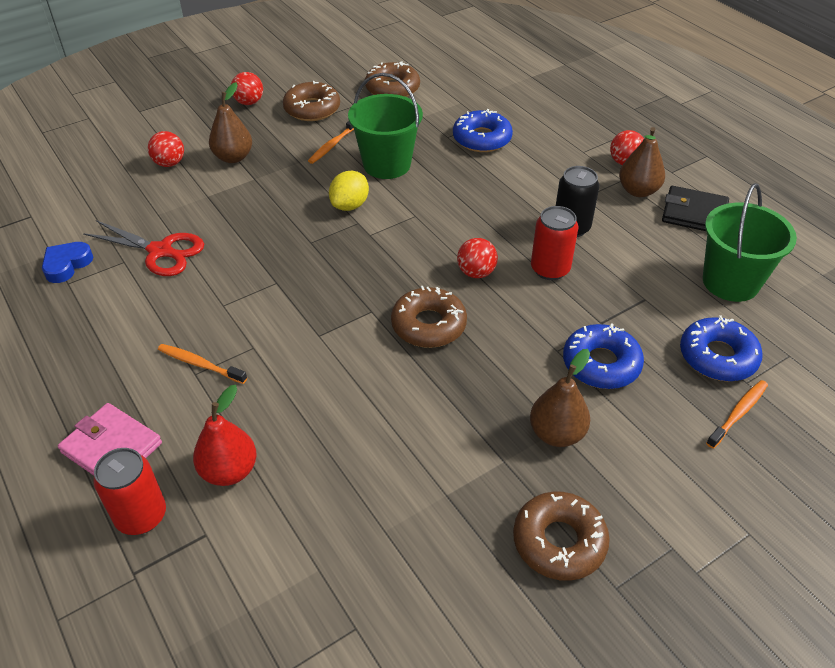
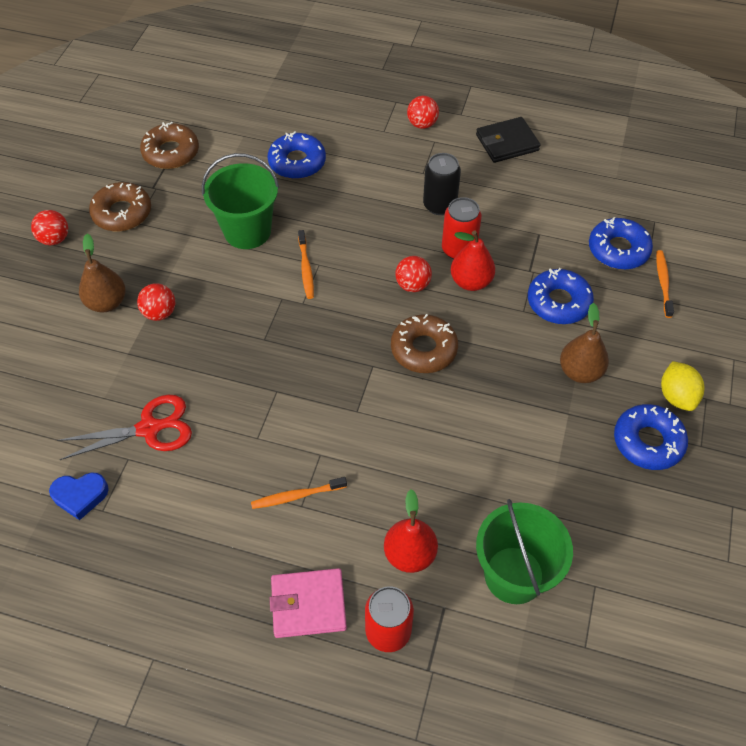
camera: 40 degrees left, 10 degrees up
(67, 265) = (80, 496): blue heart -> blue heart turned 90 degrees counterclockwise
(169, 163) = (54, 344): red ball -> red ball (160, 313)
(332, 145) = (181, 239): orange toothbrush -> orange toothbrush (306, 268)
(350, 205) = (259, 287): yellow lemon -> yellow lemon (676, 396)
(532, 299) = (471, 282): none -> red pear
(559, 542) = (648, 442): brown donut -> blue donut
(638, 191) = (454, 145): brown pear -> none
(730, 282) = (577, 186): green bucket -> green bucket (514, 575)

